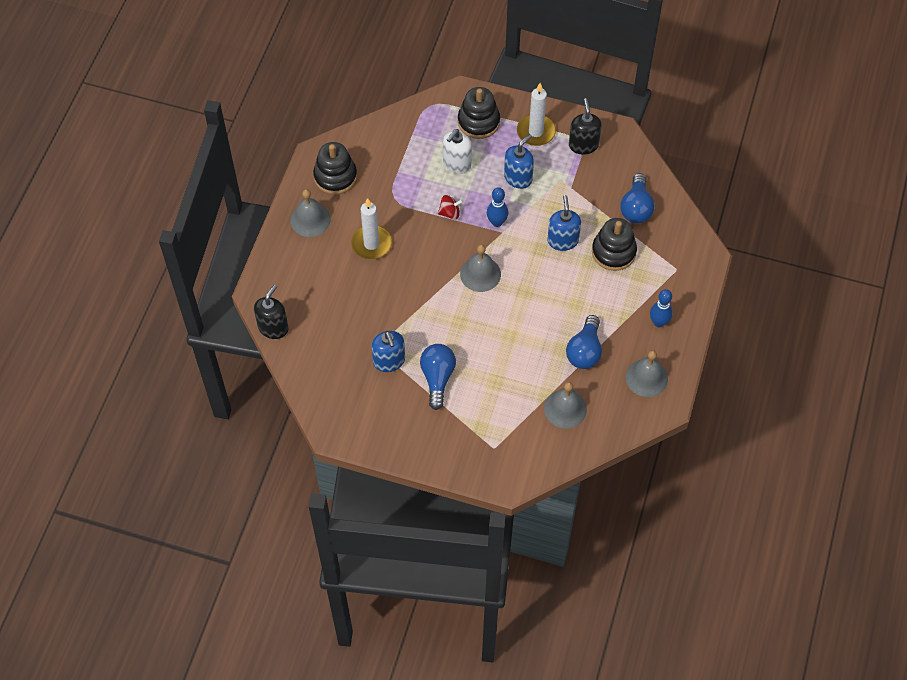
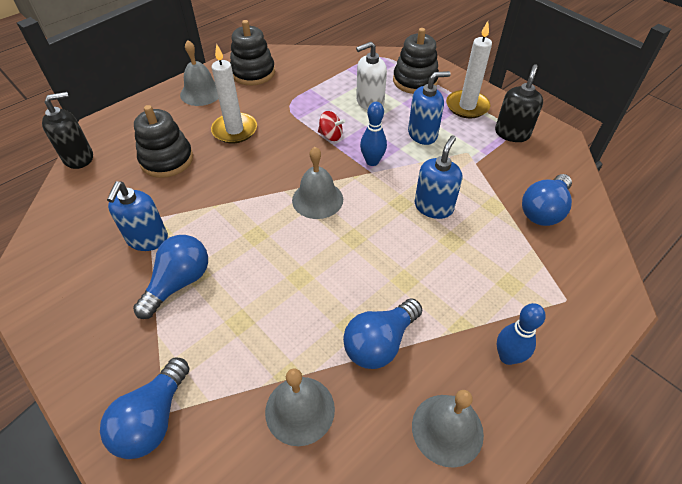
camera: 30 degrees right, 10 degrees down
(491, 454) = (153, 419): none -> blue light bulb
(613, 252) = (489, 244): black stacking toy -> black stacking toy (167, 160)

